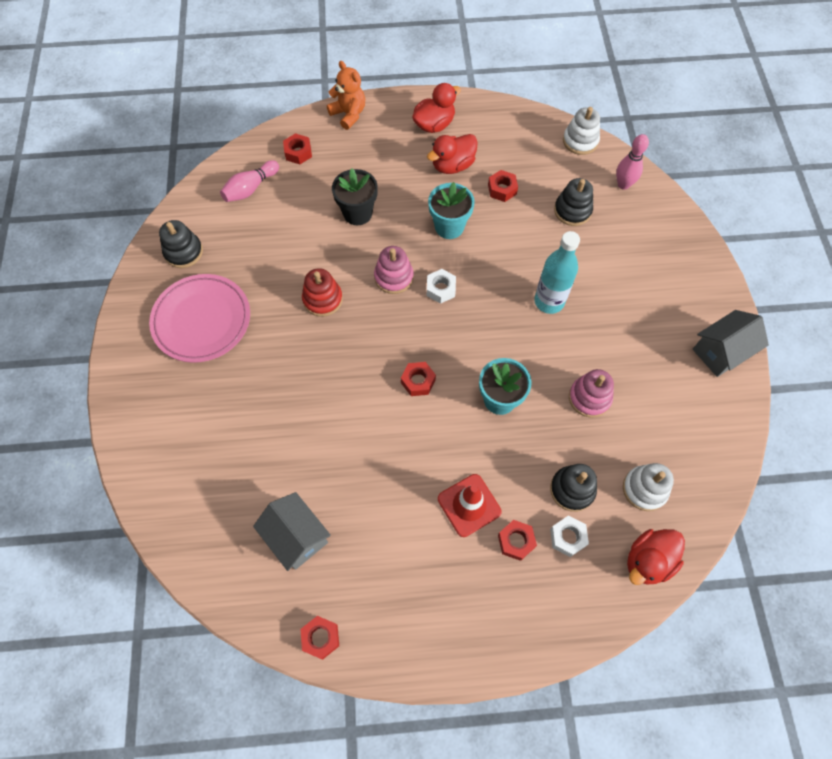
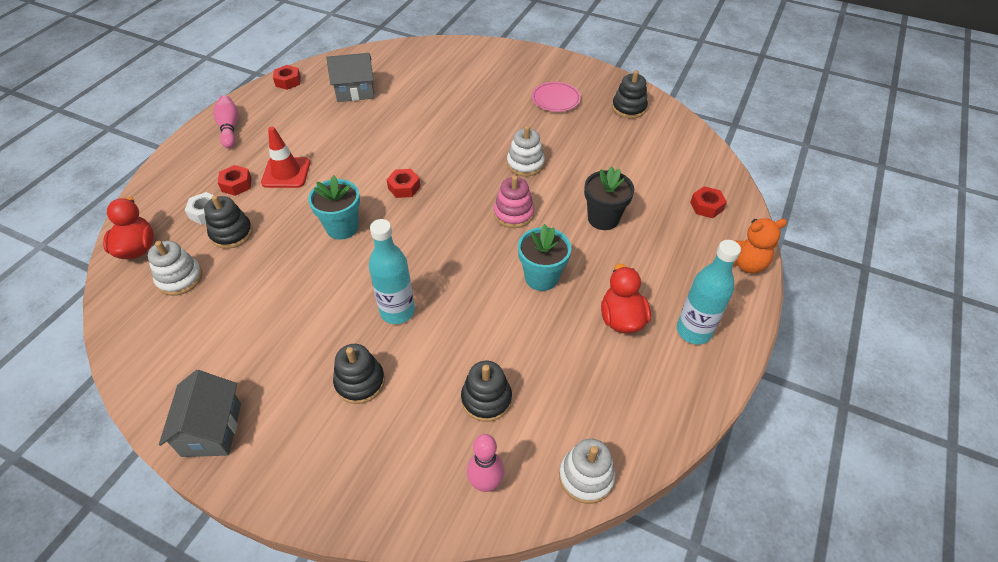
camera: 120 degrees right, 15 degrees down
(202, 321) = (555, 99): pink plate -> pink plate, size x0.59
(250, 188) = (676, 162): pink bowling pin -> pink bowling pin (229, 128)
(322, 299) = (525, 164): red stacking toy -> white stacking toy
(434, 124) = (693, 331): red duck -> turquoise bottle
(441, 289) = (476, 239): white nut -> none
(502, 189) = (560, 347): red nut -> none
(589, 398) = (283, 287): pink stacking toy -> none
(619, 288) = (360, 382): none -> black stacking toy

